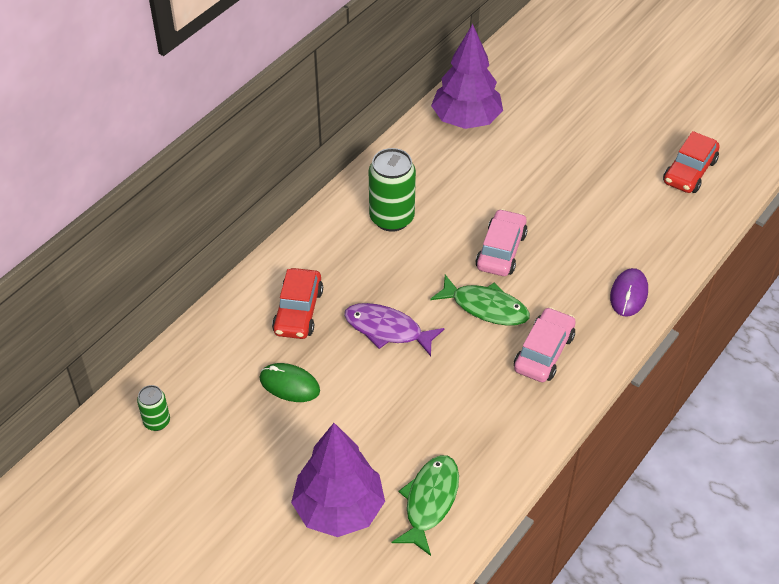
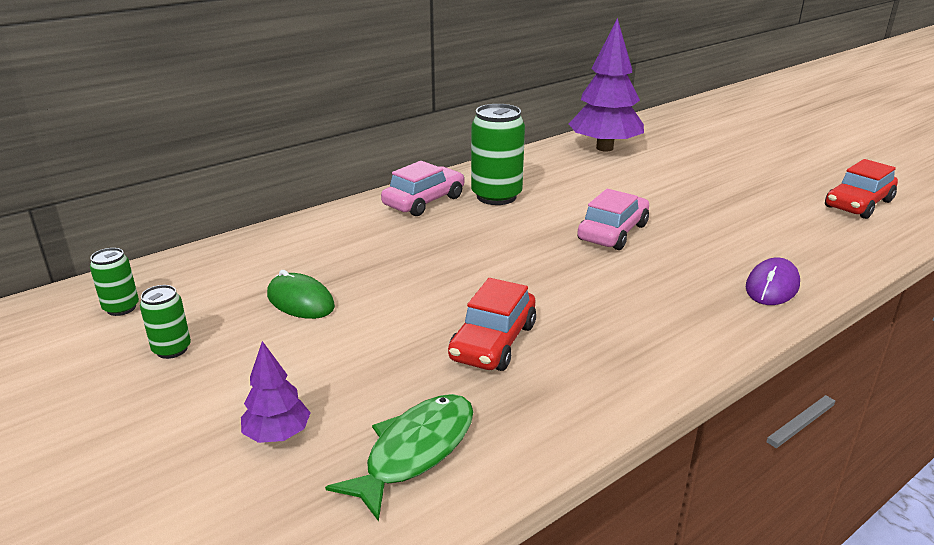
camera: 15 degrees right, 20 degrees down
(223, 454) = (172, 349): none -> green can
(298, 311) = (352, 246): red car -> red car (493, 342)
(339, 509) = (277, 435): purple tree -> purple tree, size x0.48
(387, 330) = (447, 274): purple fish -> none
(485, 307) = (577, 272): green fish -> none
(543, 352) = (643, 321): pink car -> pink car (424, 201)

